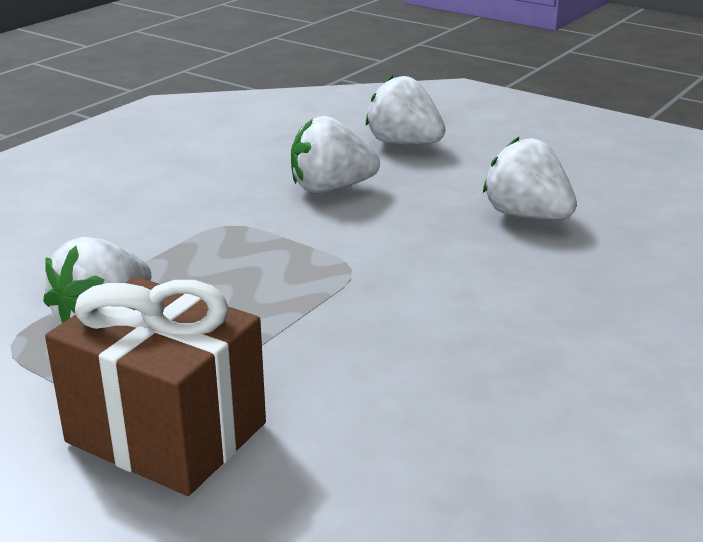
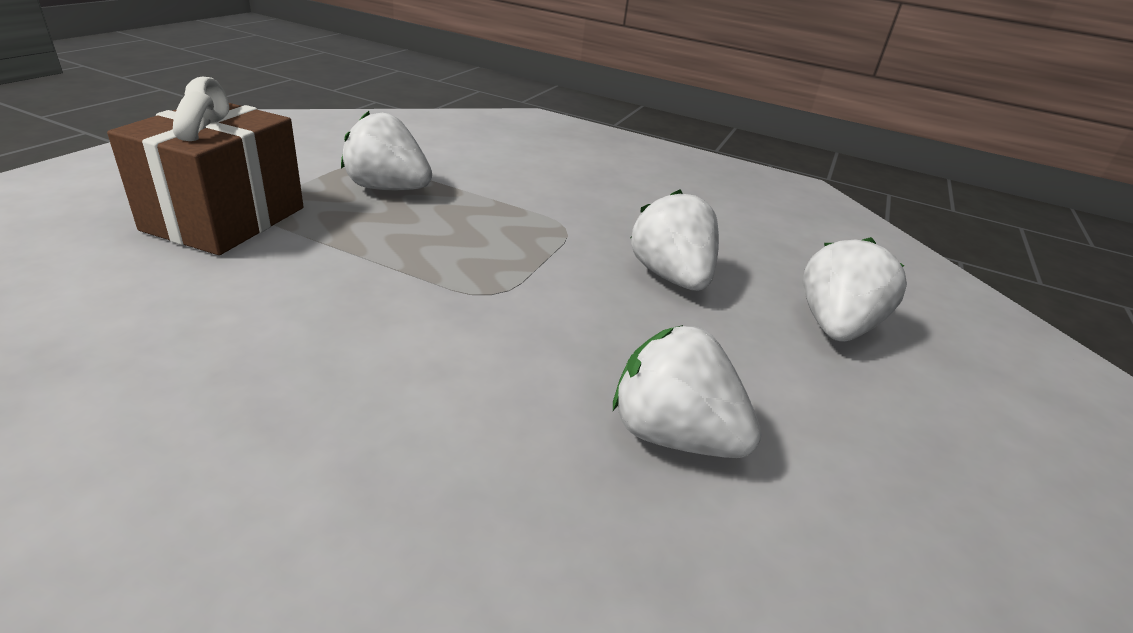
camera: 75 degrees right, 5 degrees up
(526, 216) = (673, 435): white strawberry -> white strawberry turned 90 degrees counterclockwise

